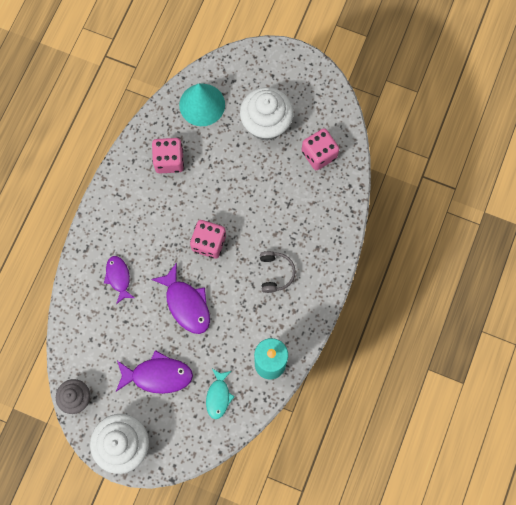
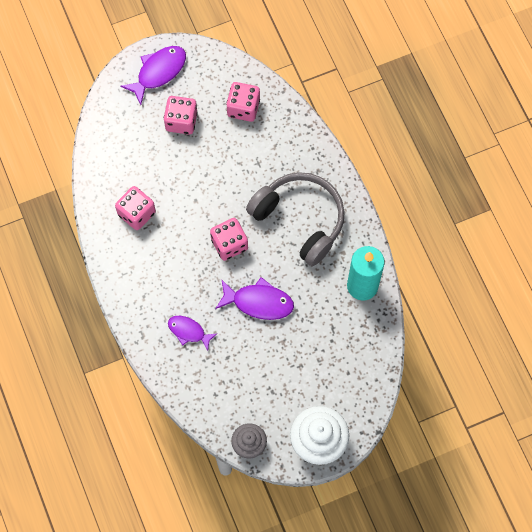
camera: 45 degrees left, 5 degrees down
(158, 375) = (291, 371): purple fish -> purple fish (158, 72)
(202, 104) = (118, 151): turquoise cone -> none
(218, 396) = (350, 343): turquoise fish -> none
(266, 124) = (181, 121): white cupcake -> pink dice
(275, 273) = (300, 220): grey headphones -> grey headphones, size x2.20

